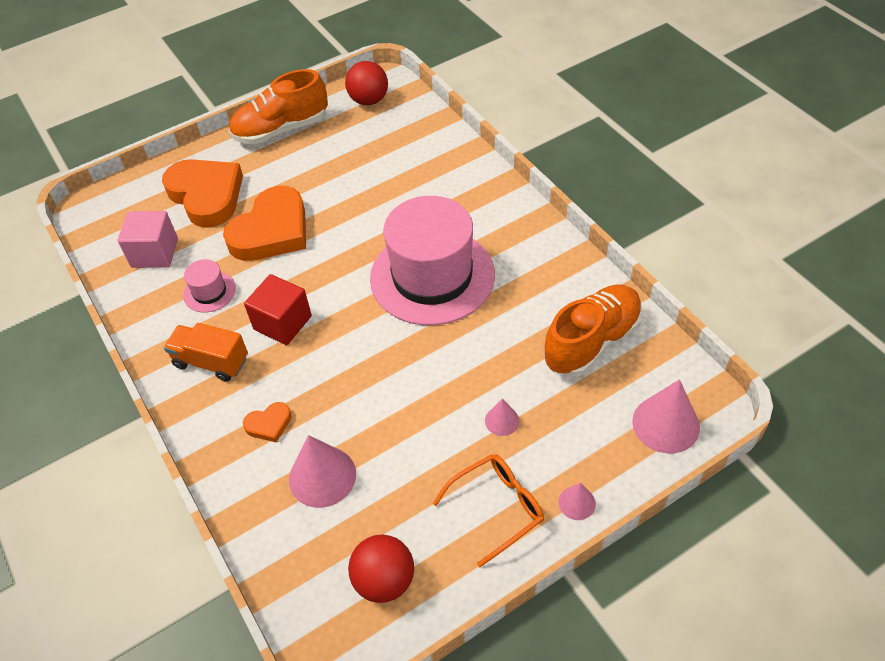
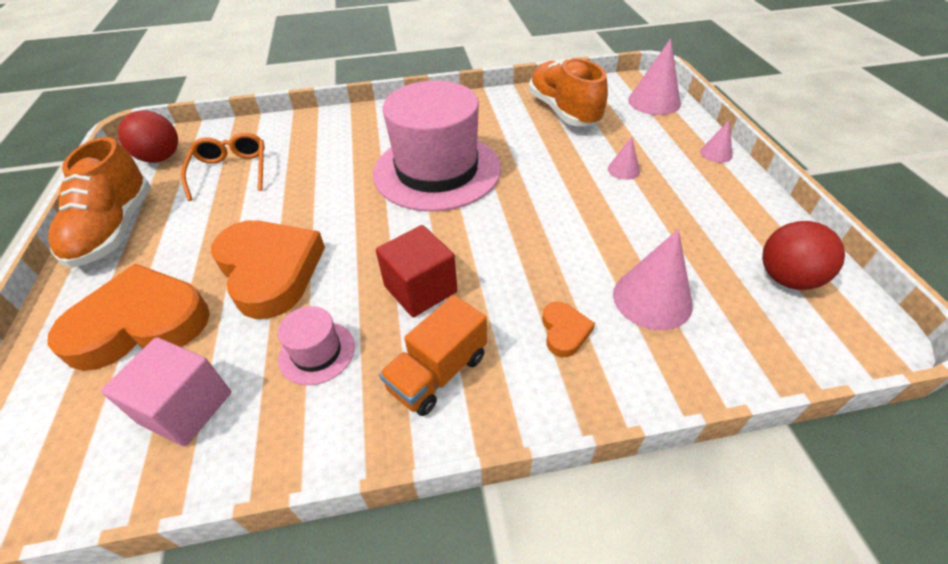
camera: 70 degrees left, 5 degrees down
(497, 508) = (714, 192): orange glasses -> orange glasses (231, 171)

